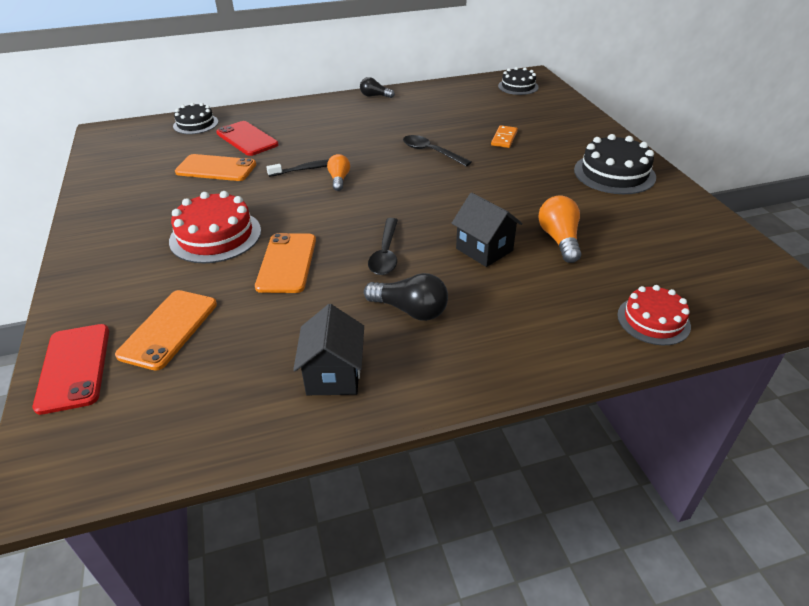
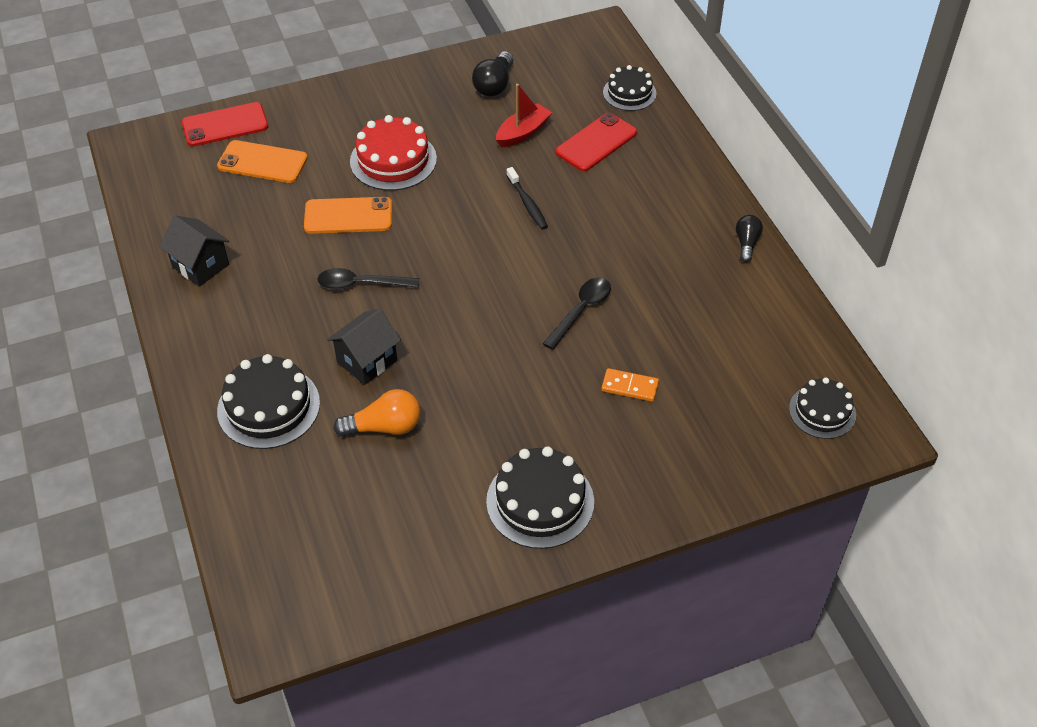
camera: 85 degrees right, 10 degrees up
(216, 168) = (523, 133): orange phone -> red boat
(333, 375) = (200, 266): black house -> black house turned 45 degrees clockwise
(339, 179) = (505, 233): orange light bulb -> none
(410, 310) = (274, 307): black light bulb -> black light bulb (494, 85)
(547, 309) = (268, 407): none -> black cake
(653, 320) = (246, 490): red cake -> none

